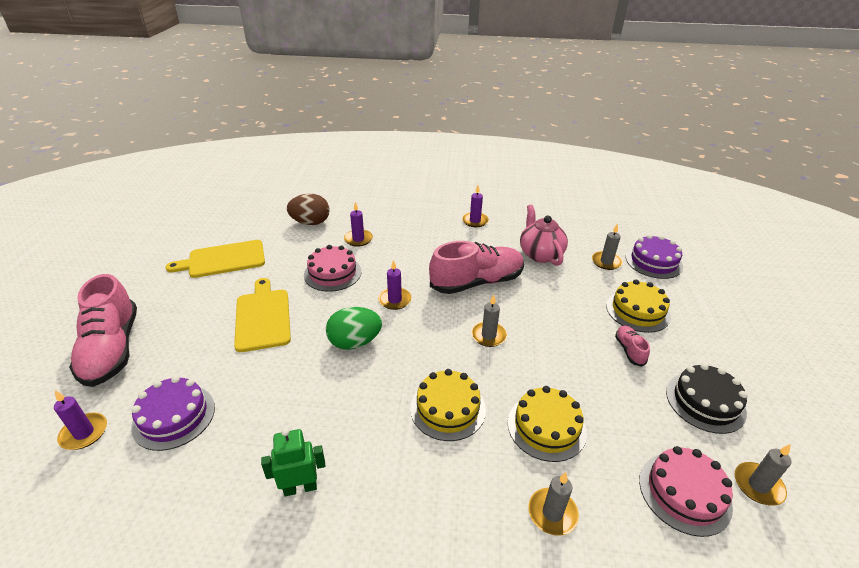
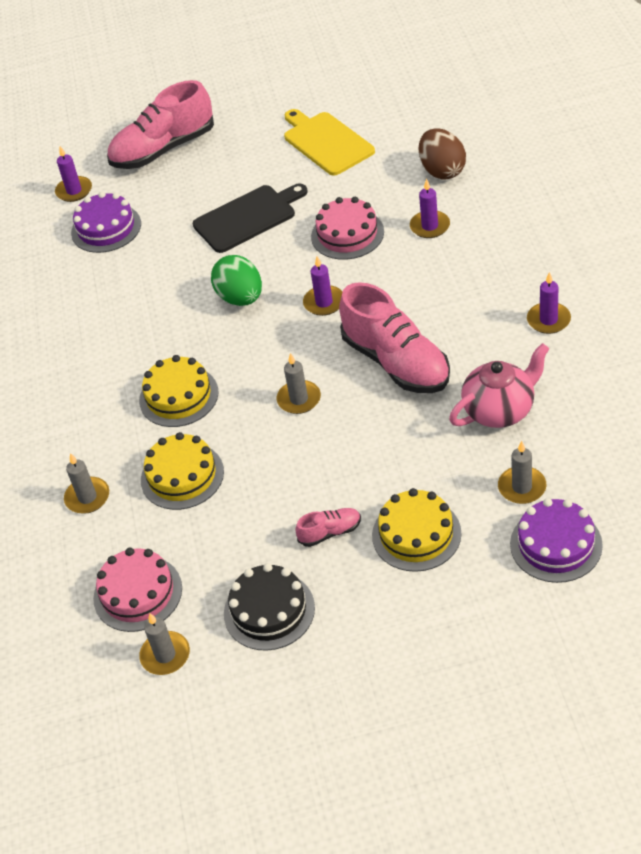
camera: 80 degrees right, 10 degrees up
(263, 317) = (248, 217): yellow cutting board -> black cutting board
(300, 487) = (64, 333): green robot -> none

